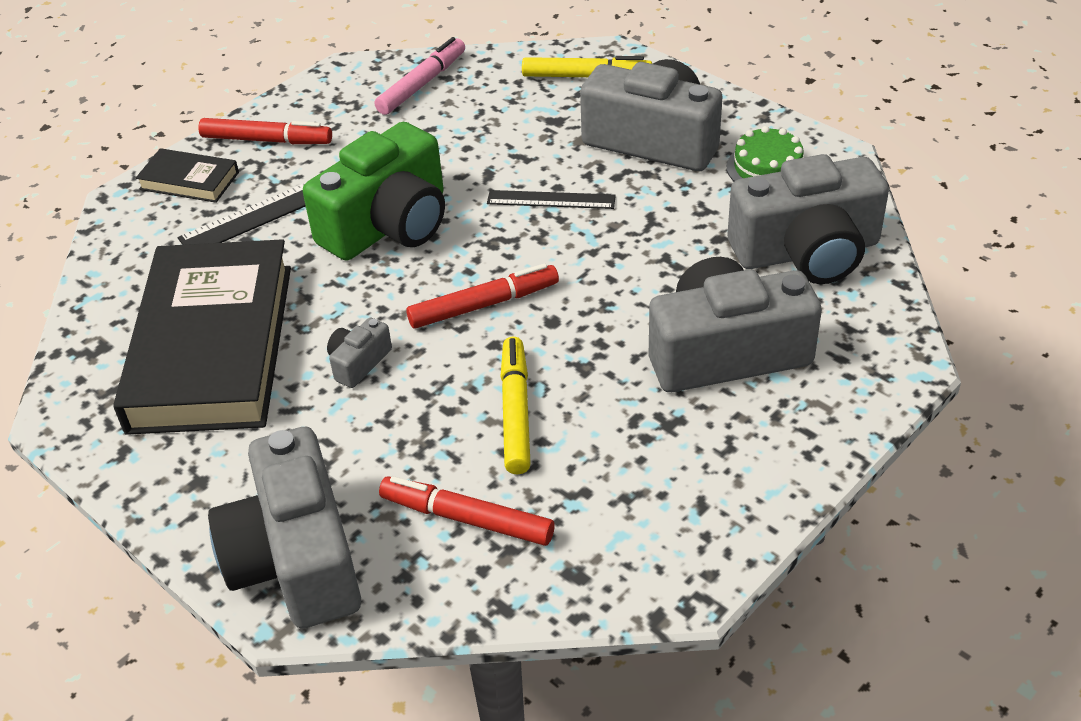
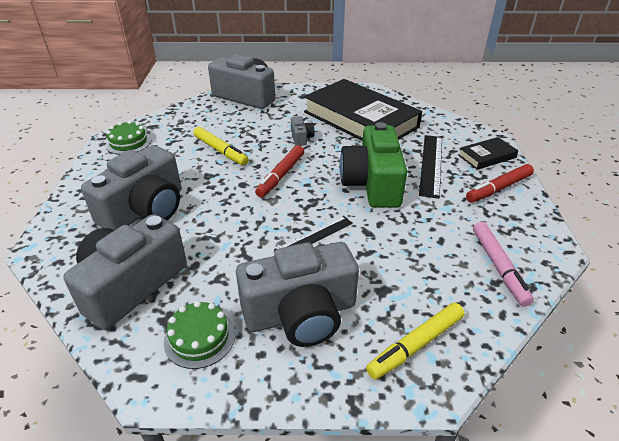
camera: 135 degrees right, 5 degrees down
(467, 519) = (204, 122): red marker -> none
(657, 543) = (128, 142): none -> green cake

